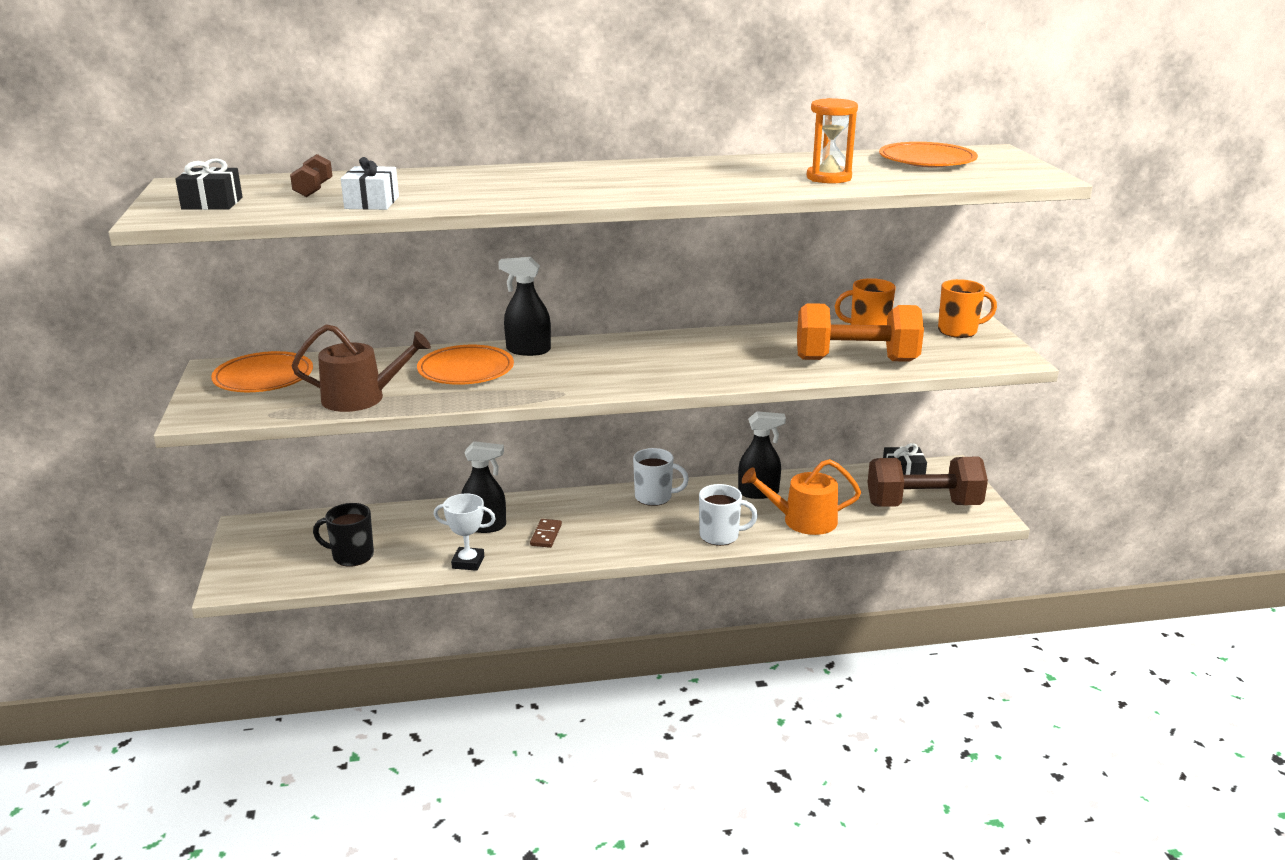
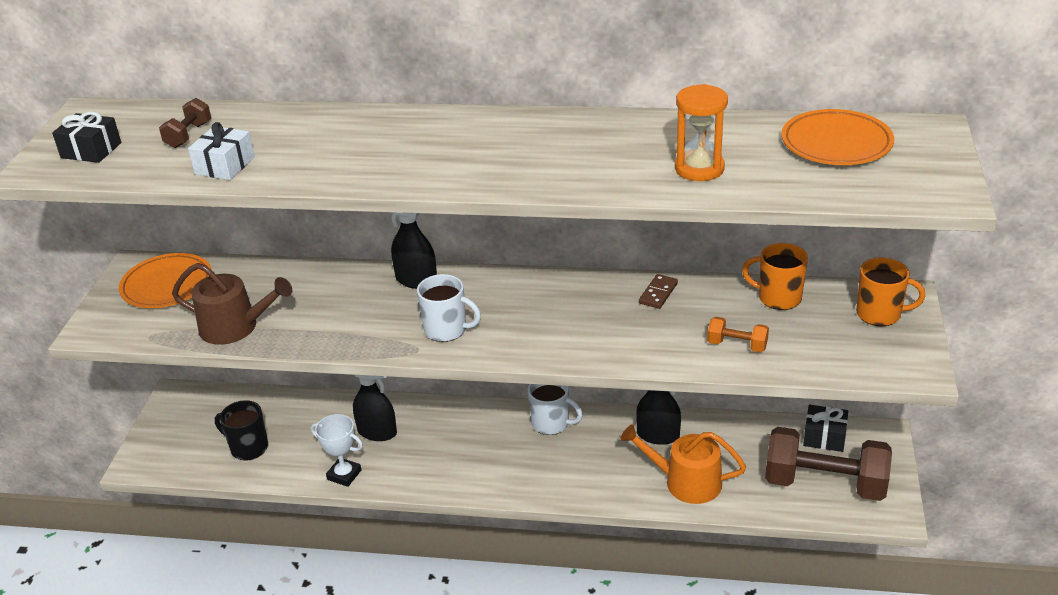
camera: 20 degrees right, 10 degrees up
(466, 370) = (345, 302): orange plate -> none
(546, 535) = (427, 454): brown domino -> brown domino (658, 293)
(720, 536) = (593, 487): white mug -> white mug (447, 330)
(856, 360) = (737, 345): orange dumbbell -> orange dumbbell, size x0.45

